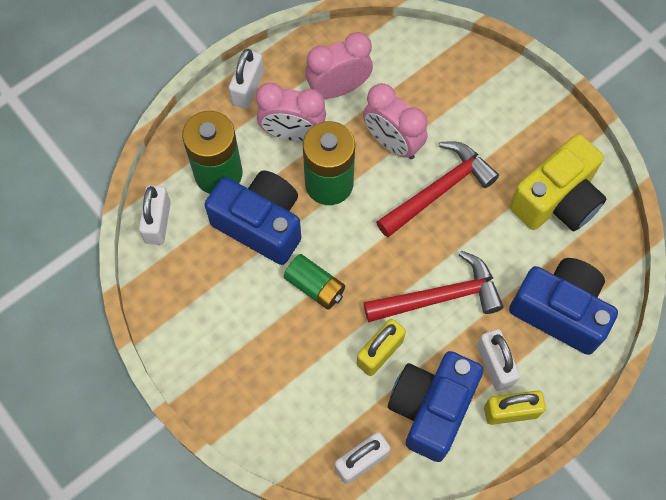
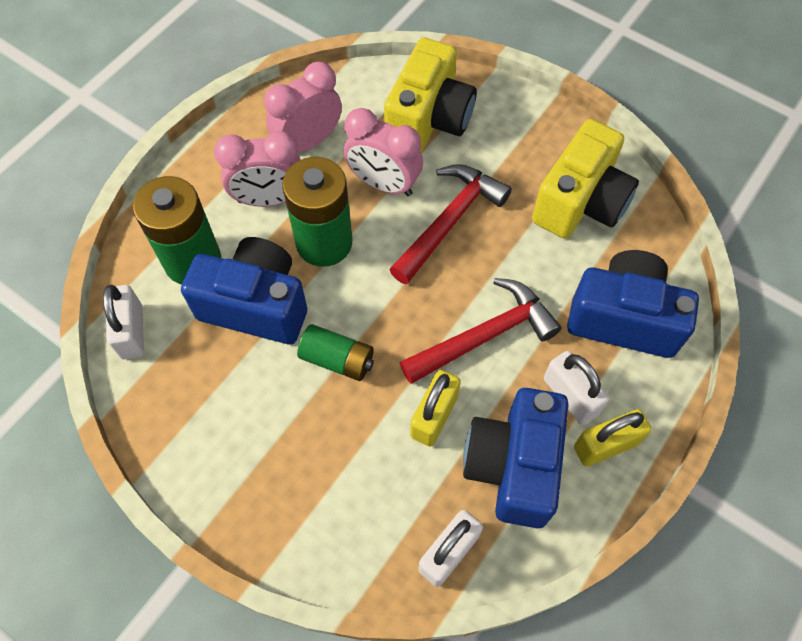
camera: 15 degrees left, 5 degrees down
(247, 88) = (206, 163): white padlock -> none
(448, 91) = (429, 119): none -> yellow camera

